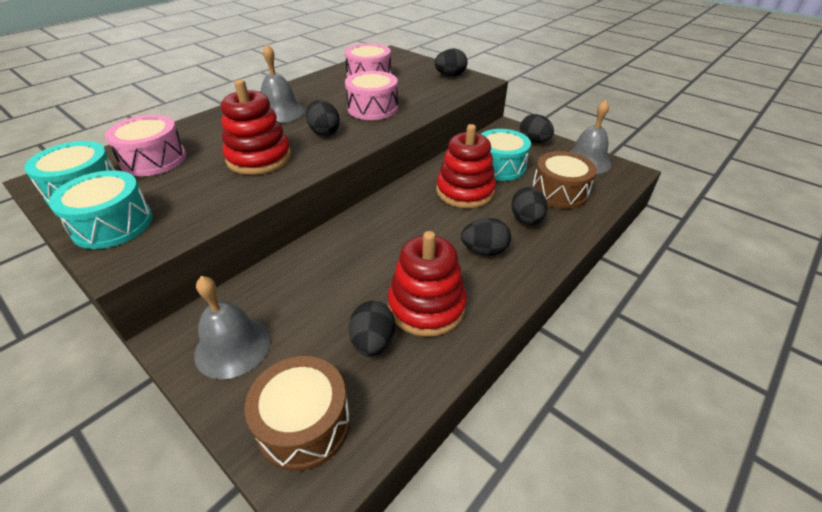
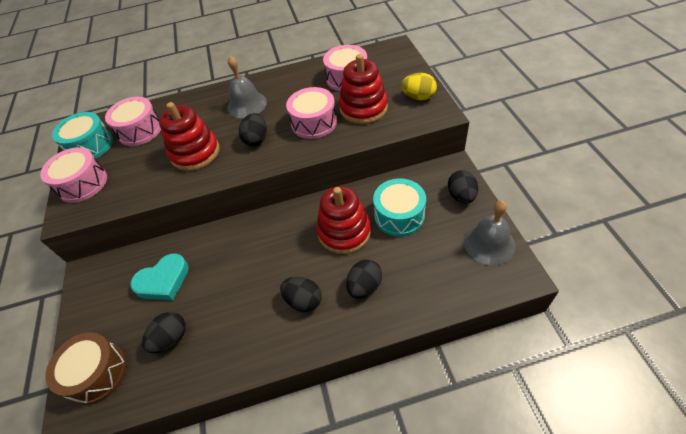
camera: 40 degrees right, 10 degrees up
(113, 224) = (83, 183): turquoise drum -> pink drum
(233, 347) = (105, 296): grey bell -> none
(305, 298) = (163, 281): none -> turquoise heart
(426, 306) = (223, 329): red stacking toy -> red stacking toy (363, 108)
(450, 75) = (418, 97): black egg -> yellow egg
(559, 192) = (423, 269): brown drum -> none

